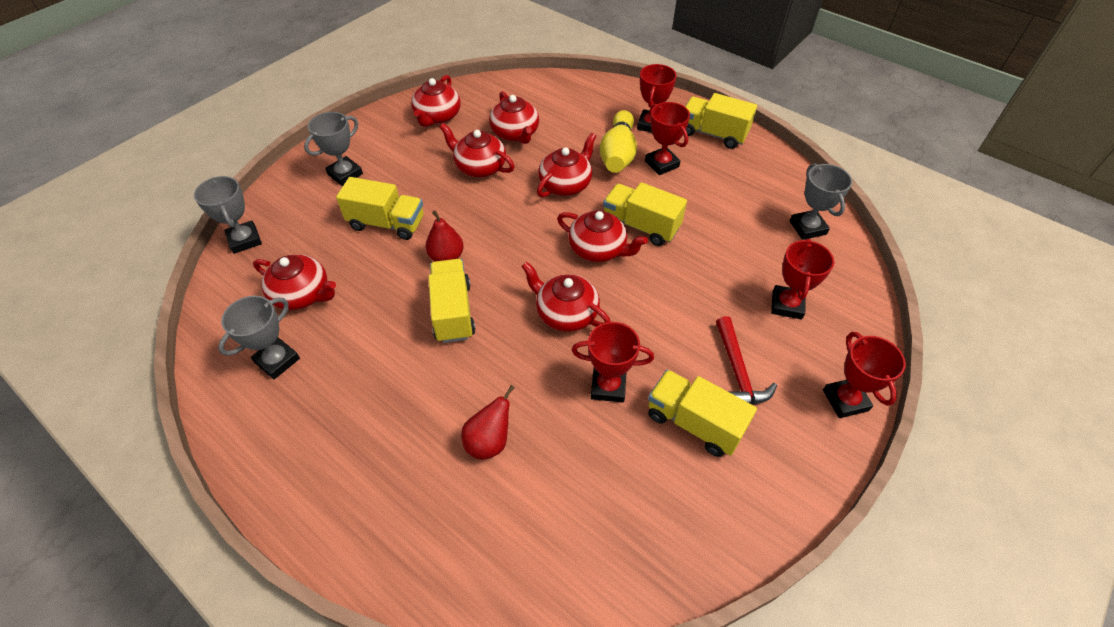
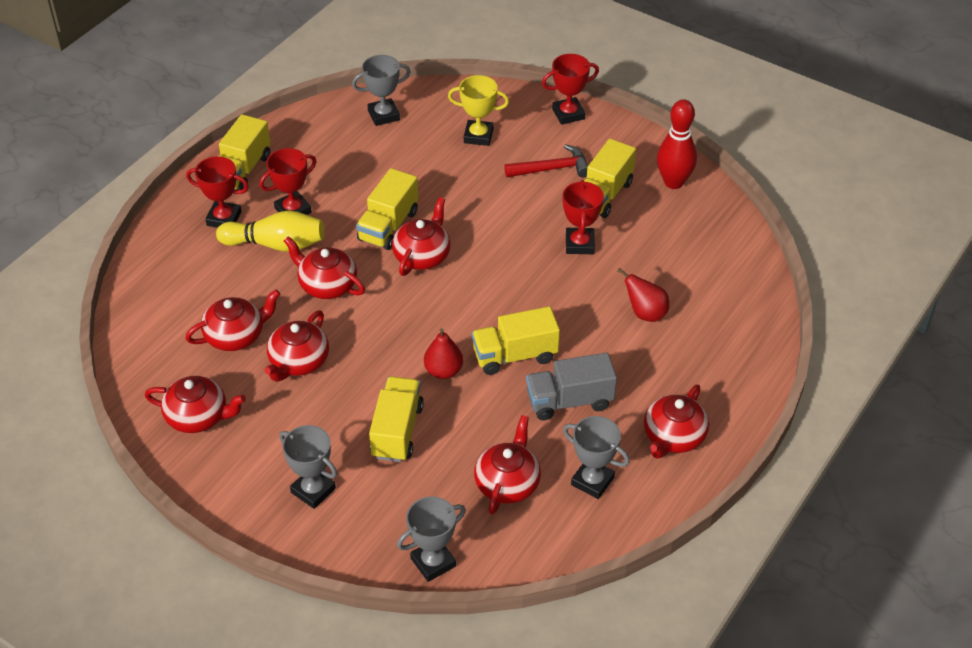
camera: 95 degrees left, 5 degrees down
(382, 352) = (569, 401): none -> grey truck
(566, 313) = (505, 275): red teapot -> red teapot (673, 437)
(723, 513) = (673, 182): none -> red bowling pin
(787, 305) = (478, 136): red trophy -> yellow trophy

